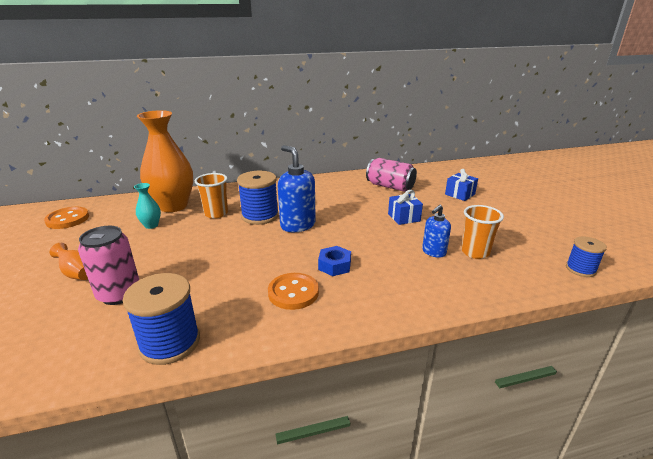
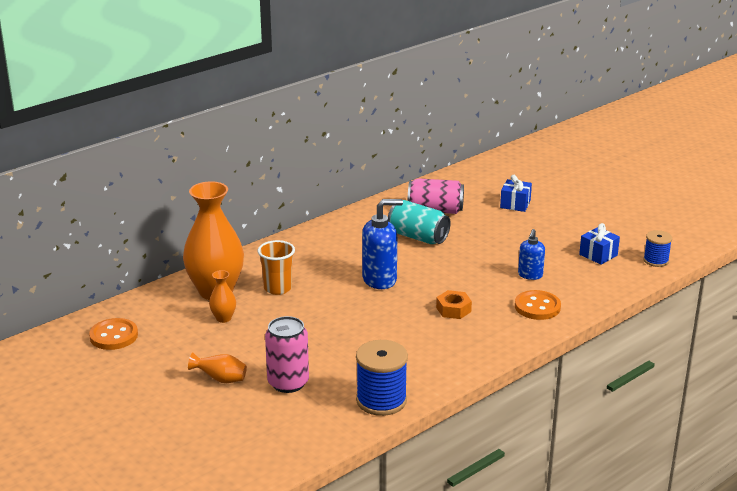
camera: 25 degrees left, 0 degrees up
(151, 225) = (223, 318): turquoise vase -> orange vase
(260, 216) = (329, 279): blue spool -> none
(293, 292) = (440, 340): orange button -> orange button (537, 307)
(297, 225) = (380, 280): blue soap dispenser -> blue soap dispenser turned 135 degrees clockwise
(334, 265) = (453, 309): blue nut -> orange nut
(359, 201) = (418, 237): none -> turquoise can
(404, 217) = (478, 246): blue gift -> blue gift (598, 255)
(475, 252) = (565, 266): orange cup -> none

